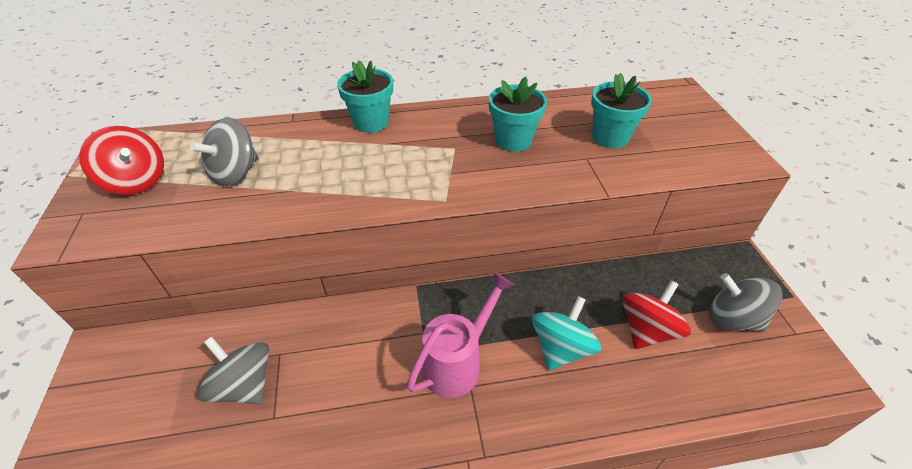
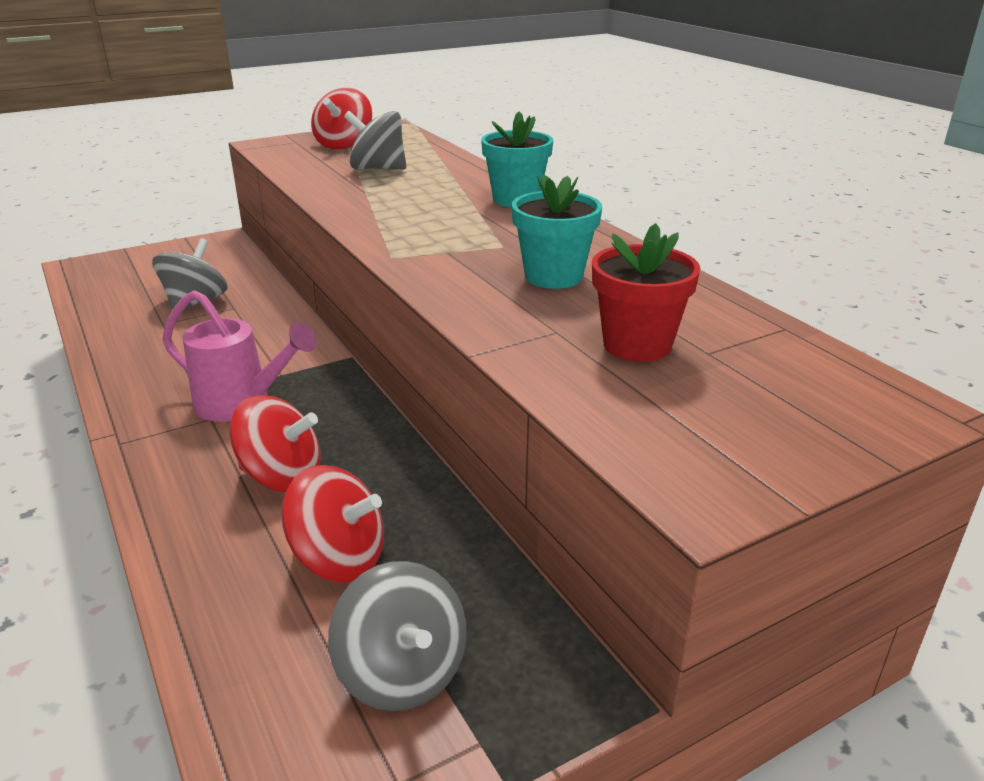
camera: 70 degrees right, 15 degrees down
(561, 348) = (282, 477): turquoise spinning top -> red spinning top
(610, 137) = (637, 345): turquoise flower pot -> red flower pot
(732, 318) = (402, 672): grey spinning top -> grey spinning top turned 135 degrees clockwise

